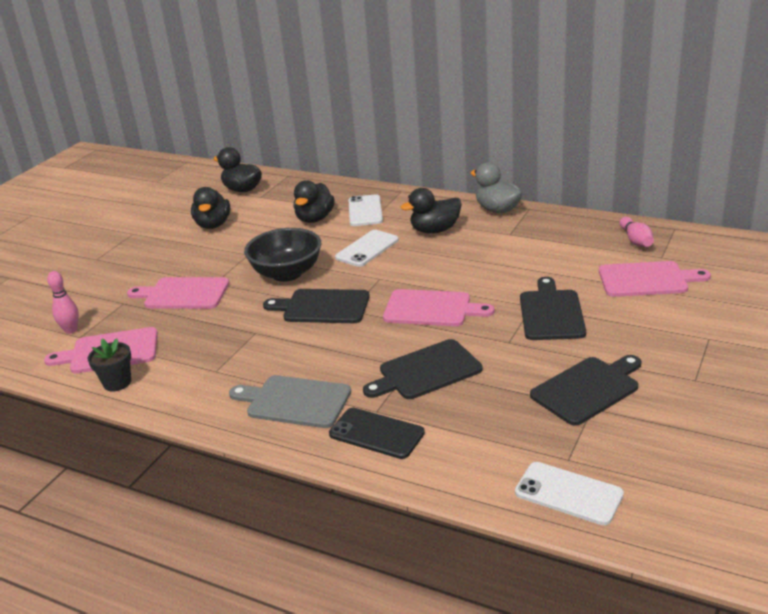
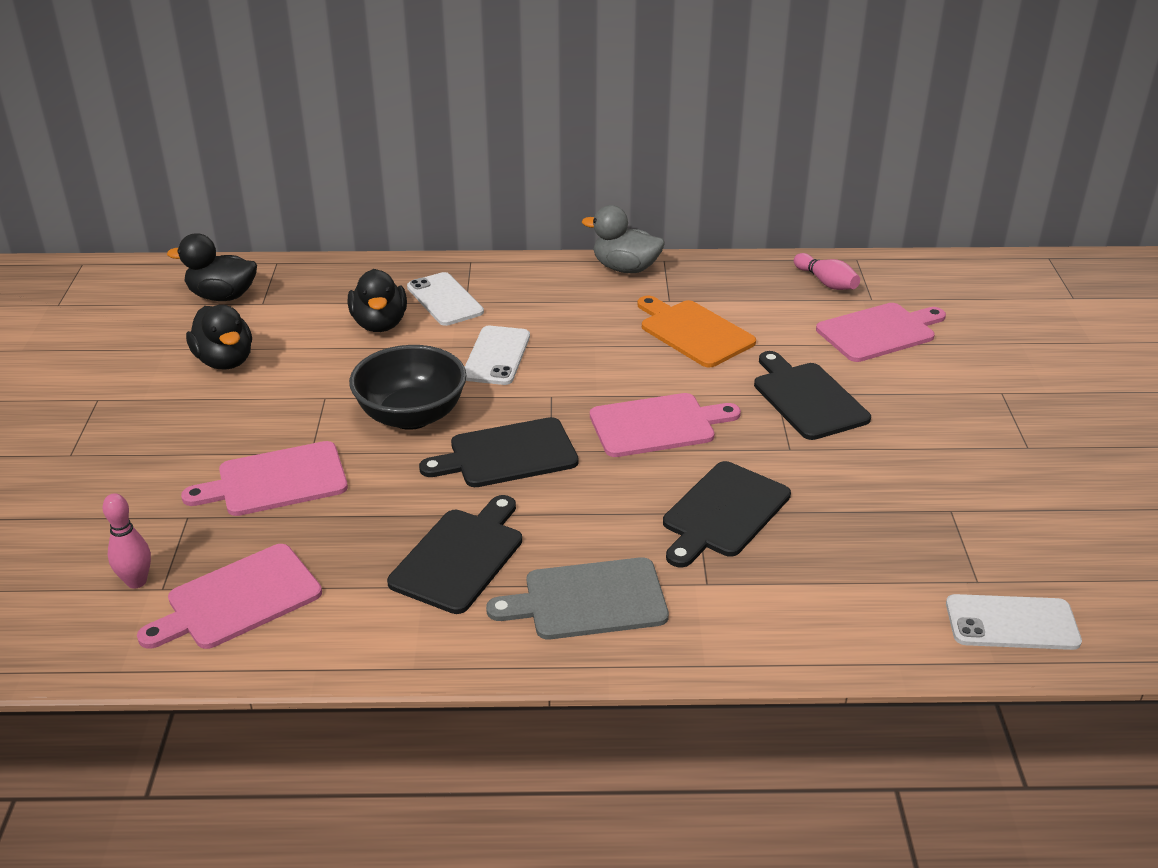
camera: 30 degrees left, 5 degrees up
(117, 383) = (296, 644): black flower pot -> none
(376, 433) = (733, 613): black phone -> none
(435, 230) = (567, 312): black duck -> none
(508, 256) = (693, 332): none -> orange cutting board
(588, 389) = (927, 487): black cutting board -> black cutting board (460, 557)

